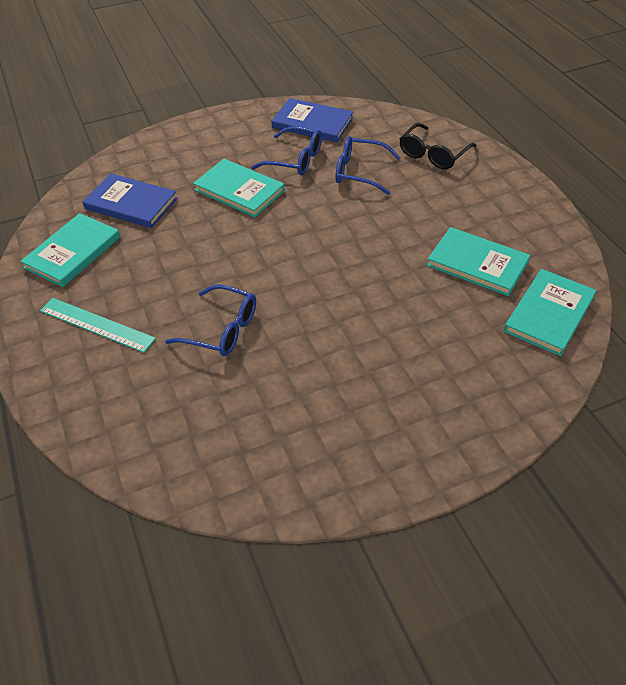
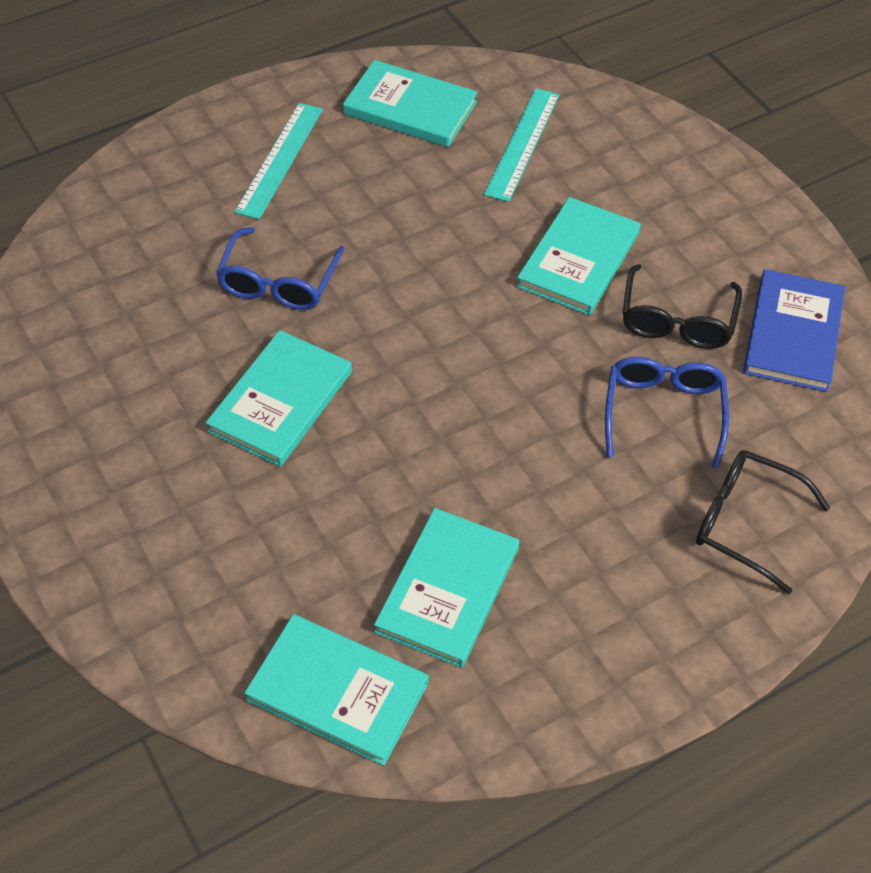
camera: 80 degrees right, 5 degrees up
(131, 203) = (522, 144): blue book -> turquoise ruler
(295, 160) = (677, 321): blue glasses -> black glasses
(330, 332) = (280, 401): none -> turquoise book

